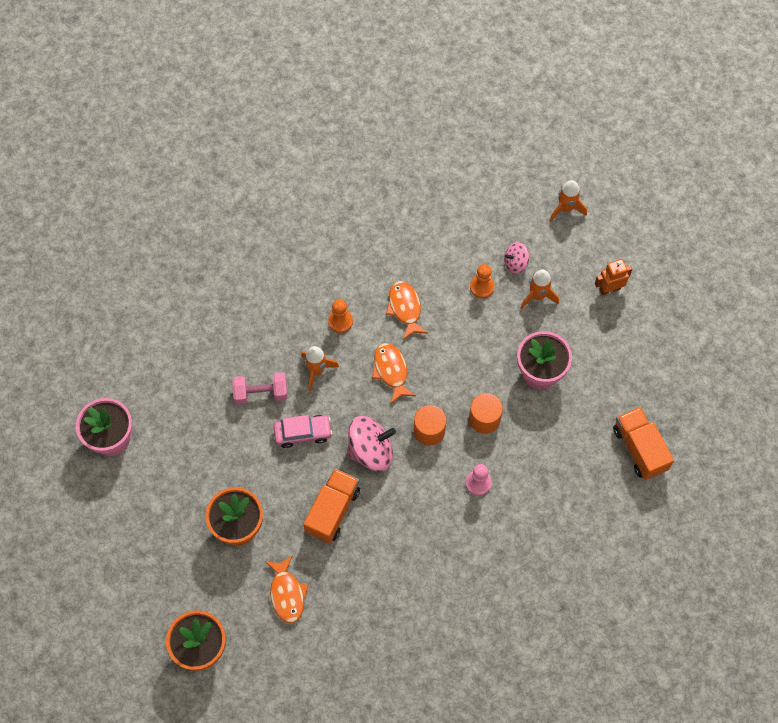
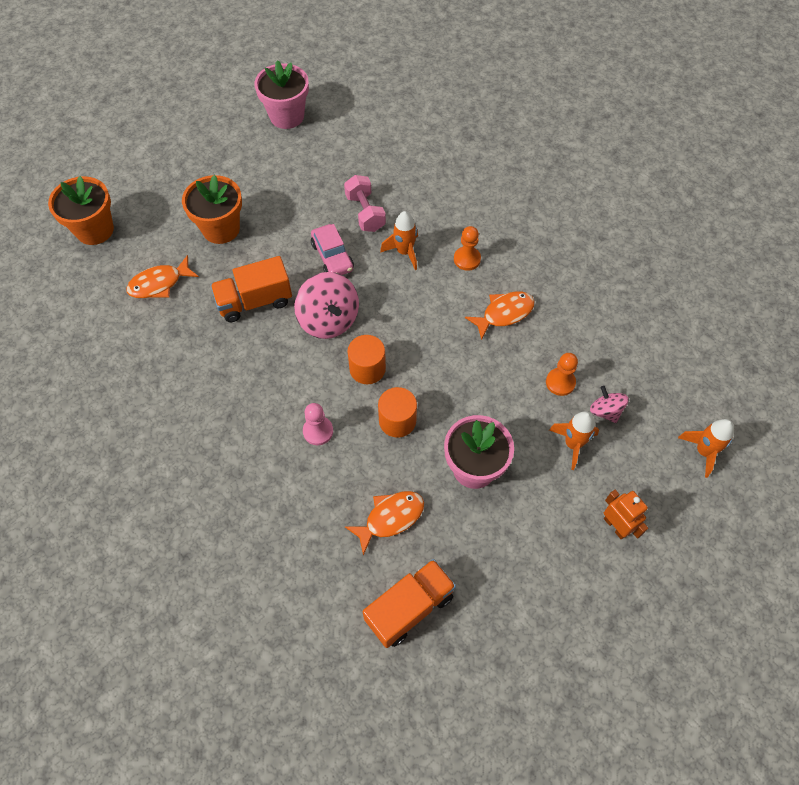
camera: 75 degrees right, 5 degrees down
(332, 511) = (254, 301): orange truck -> orange truck turned 150 degrees clockwise
(391, 371) = (426, 317): orange fish -> orange fish (390, 518)

